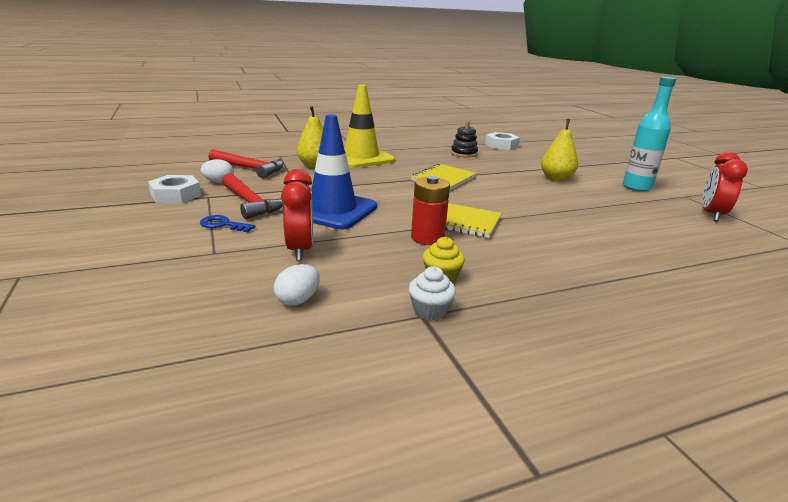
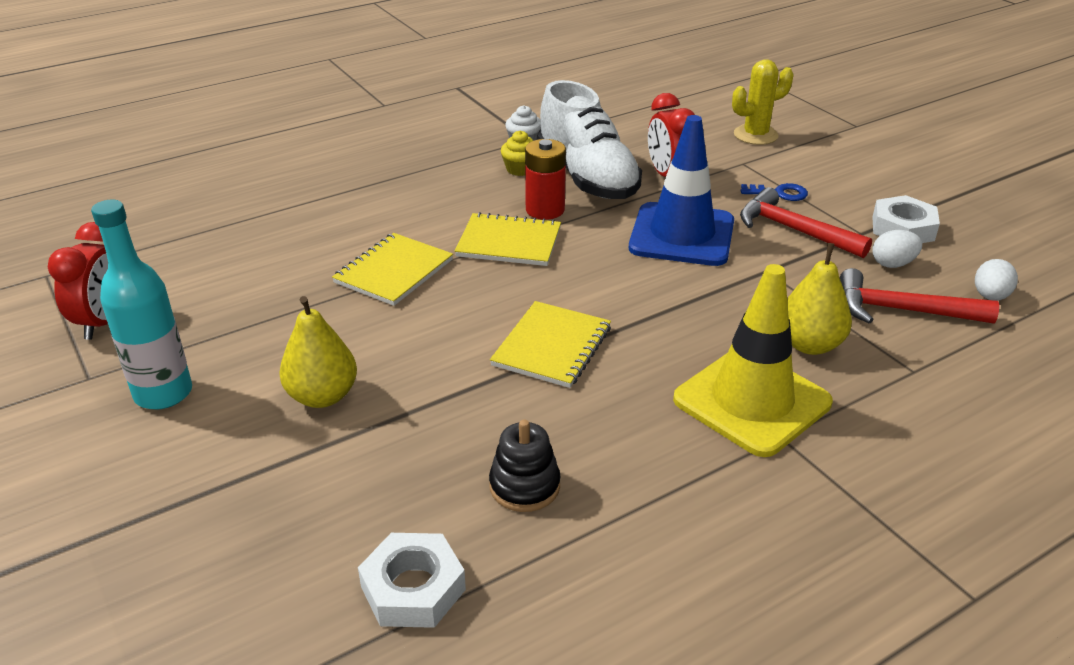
camera: 170 degrees right, 10 degrees up
(152, 281) = (755, 135): none -> yellow cactus
(298, 300) = (629, 137): white egg -> white egg (990, 296)
(376, 260) = (587, 177): none -> white shoe
(542, 216) = (394, 271): none -> yellow notebook

